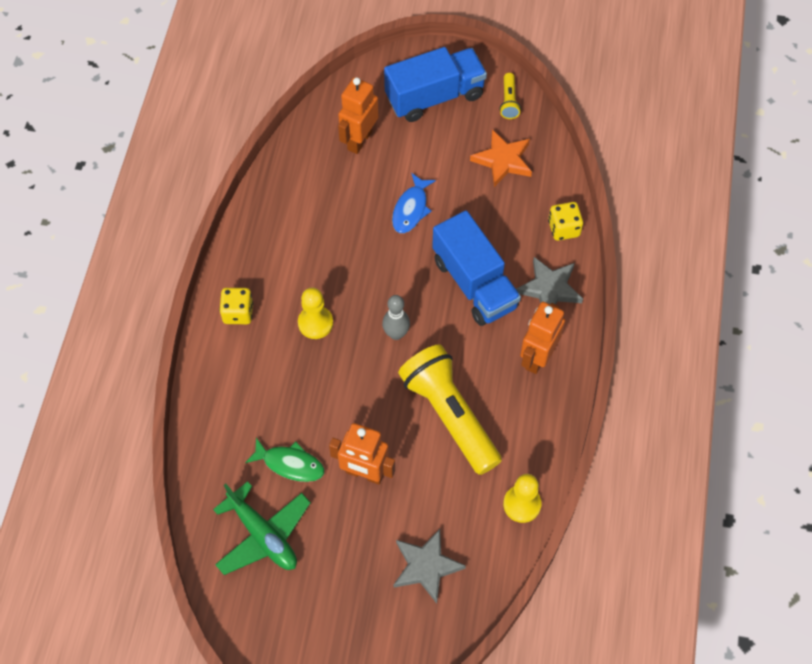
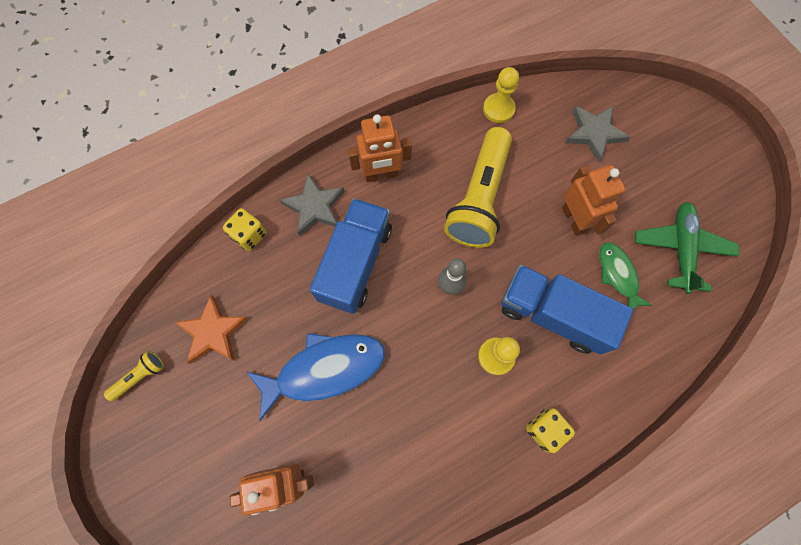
camera: 130 degrees left, 10 degrees up
(411, 209) = (324, 370): blue fish -> blue fish, size x1.73
(434, 97) = (181, 451): blue truck -> blue truck (552, 314)

